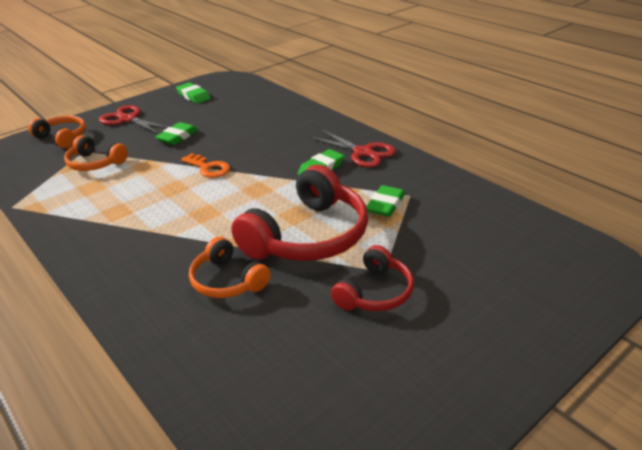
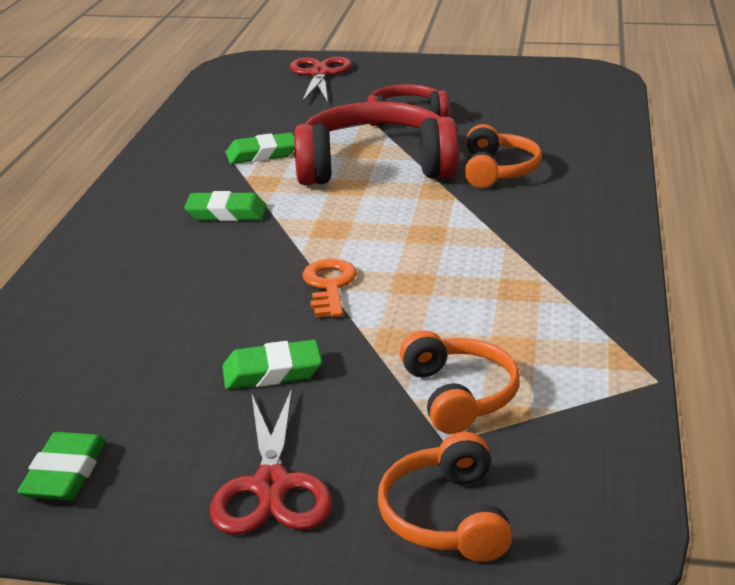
camera: 130 degrees left, 5 degrees down
(363, 153) = (149, 205): red scissors -> red scissors (320, 74)

